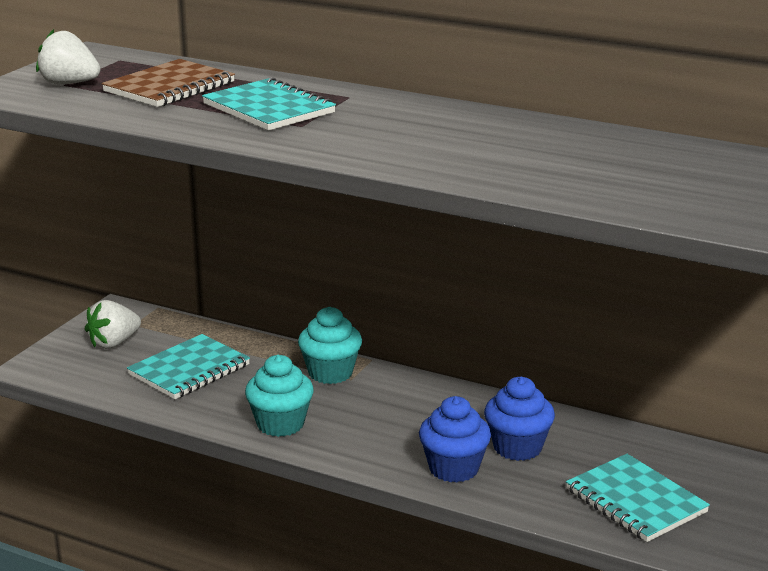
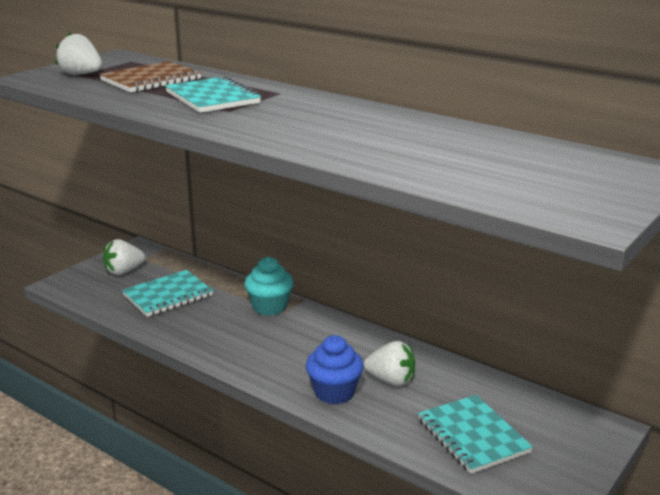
camera: 10 degrees right, 0 degrees up
(280, 424) = (216, 343): turquoise cupcake -> none
(517, 447) = (391, 380): blue cupcake -> white strawberry

